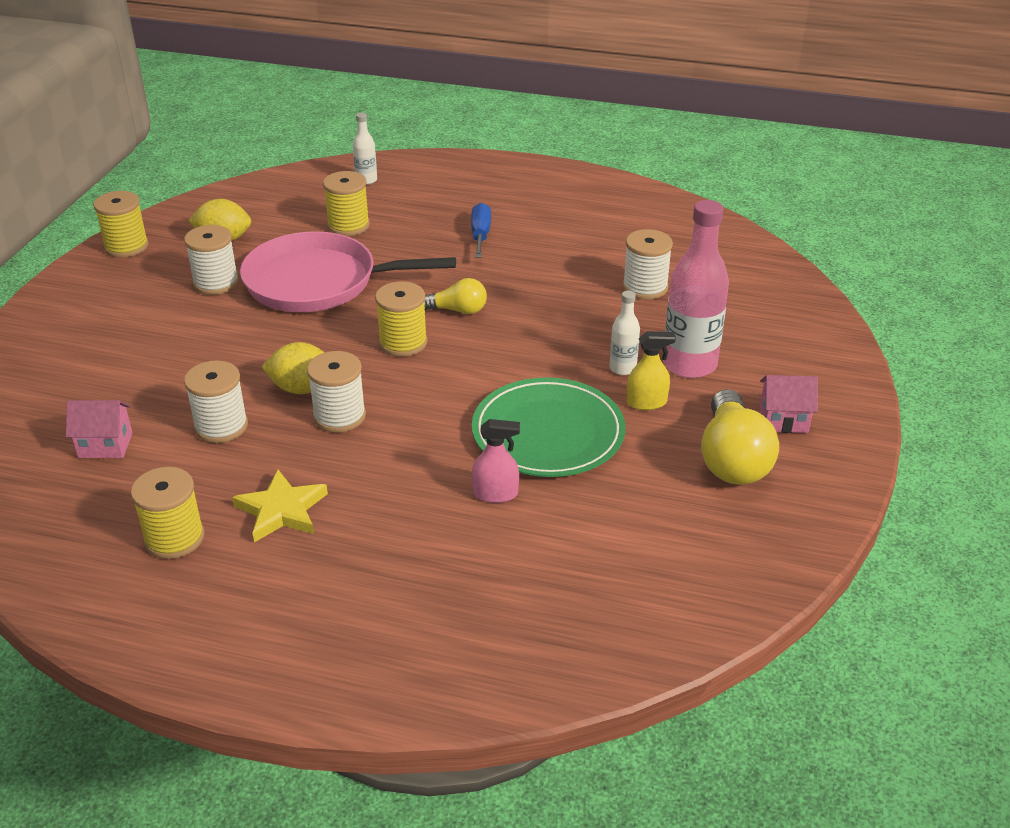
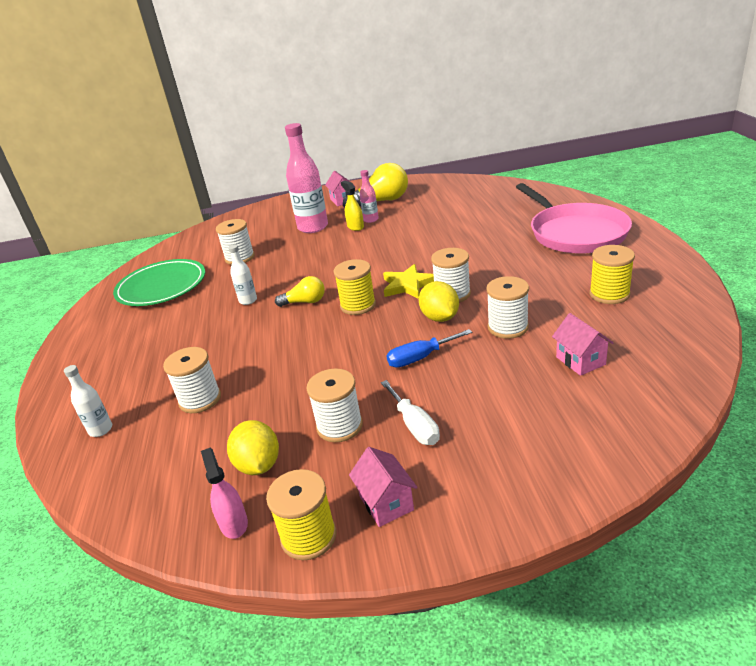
camera: 110 degrees left, 5 degrees down
(108, 282) = (386, 503): none -> pink house
(163, 318) = (414, 425): none -> white screwdriver
(282, 510) = (546, 276): yellow star -> yellow star (408, 285)
(318, 282) = (304, 372): pink pan -> pink pan (575, 233)
(348, 225) = (200, 399): yellow spool -> white spool
(457, 310) = (305, 302): yellow light bulb -> yellow light bulb turned 105 degrees clockwise
(480, 235) = (193, 331): blue screwdriver -> blue screwdriver (420, 358)
(495, 494) = (463, 234): pink spray bottle -> pink spray bottle (233, 523)
(548, 433) = (403, 239): green plate -> green plate (161, 286)
(622, 368) = (330, 240): white bottle -> white bottle (248, 300)
(659, 425) = (371, 220): none -> pink bottle

